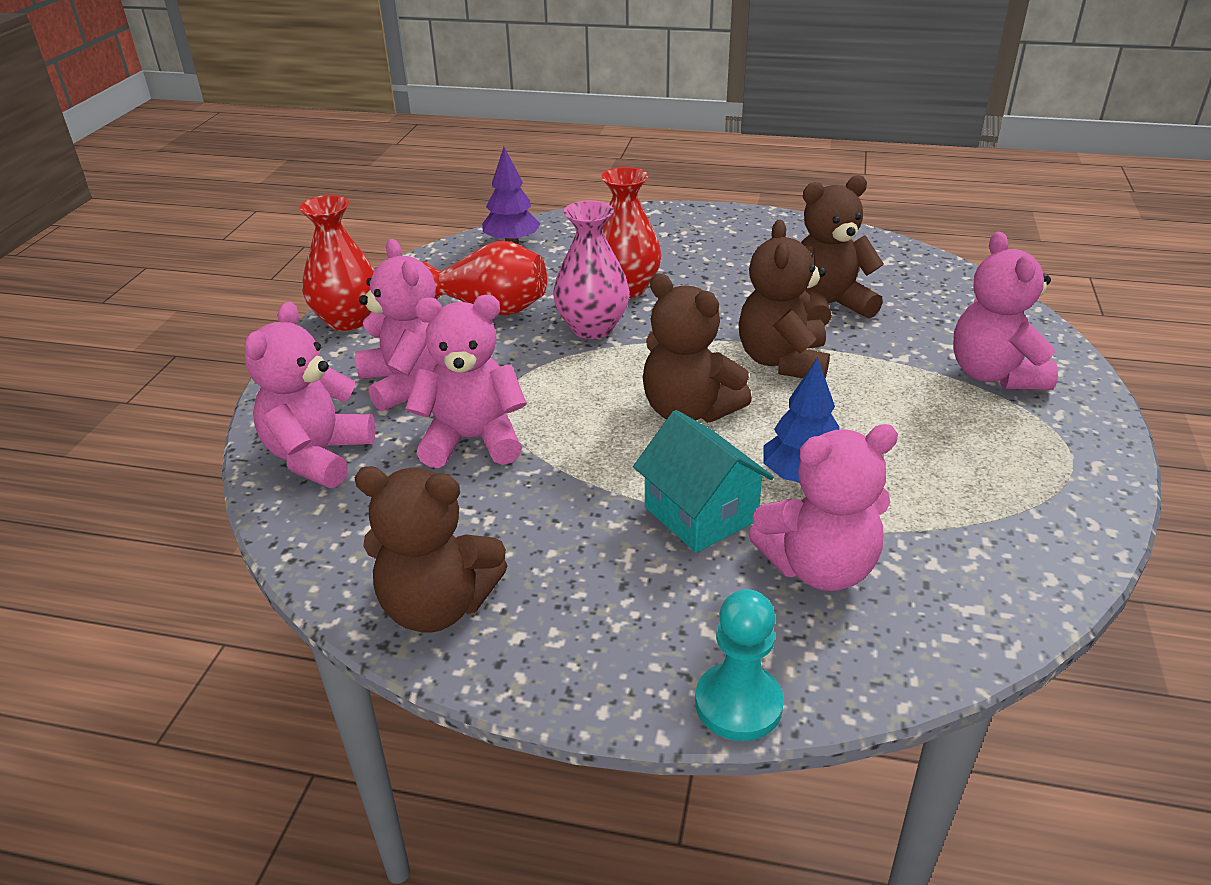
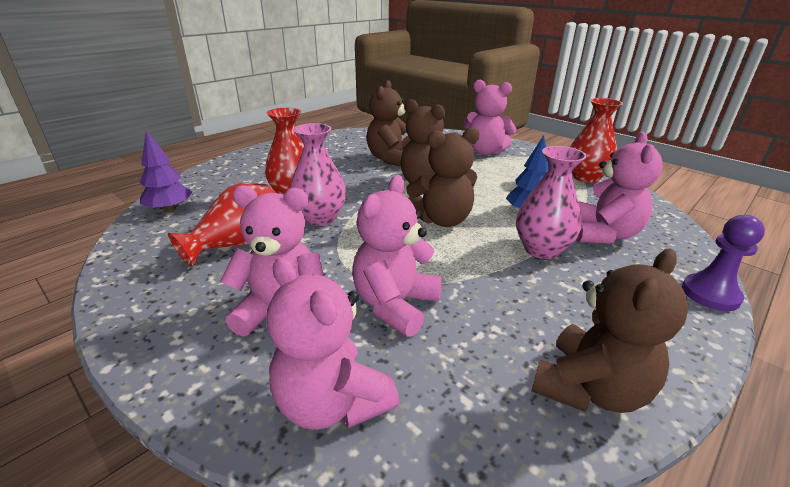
camera: 60 degrees left, 5 degrees down
(347, 320) = (137, 316): red vase -> red vase (586, 177)
(700, 514) = (541, 249): turquoise house -> pink vase
(738, 704) = (710, 294): turquoise pawn -> purple pawn

